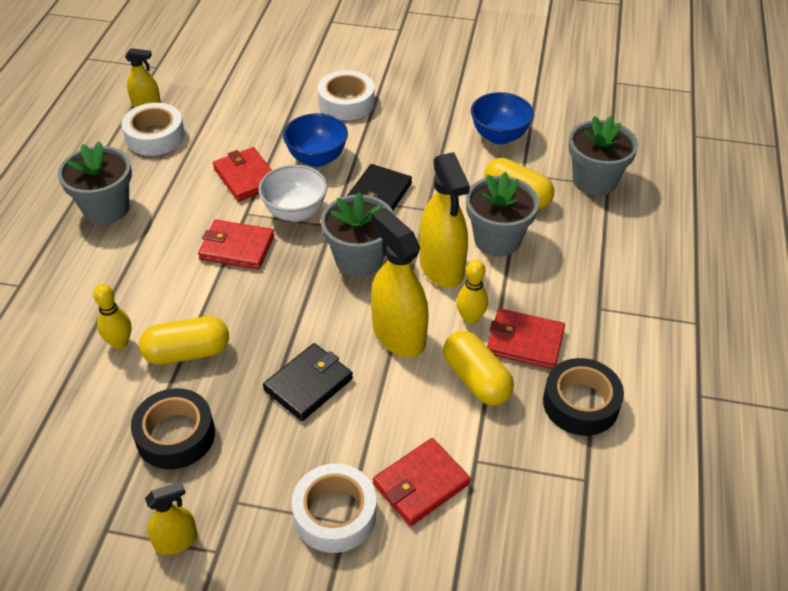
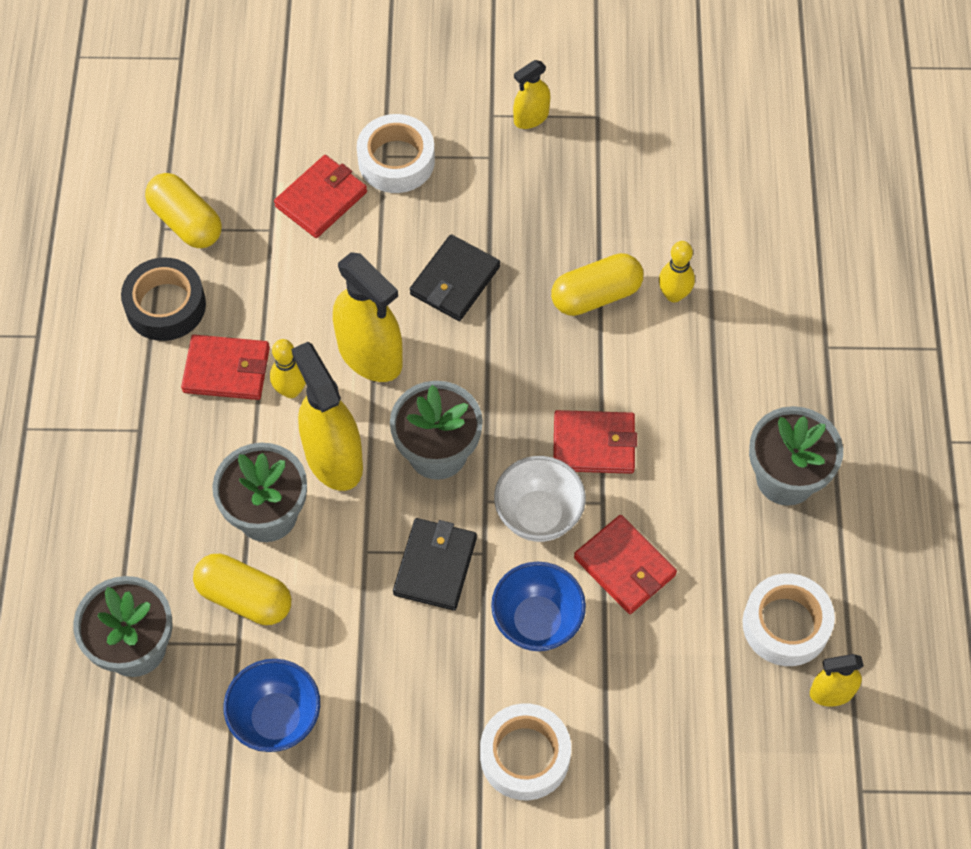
camera: 170 degrees right, 15 degrees up
(175, 435) = (571, 207): black tape -> none
(476, 379) = (277, 315): yellow capsule -> yellow capsule (186, 222)

